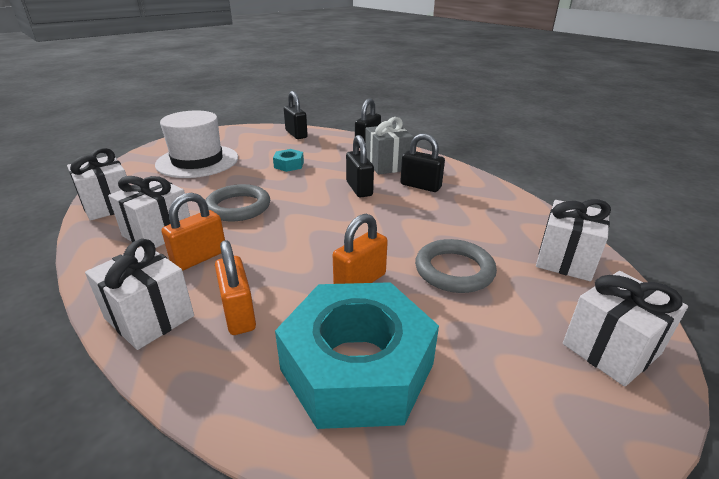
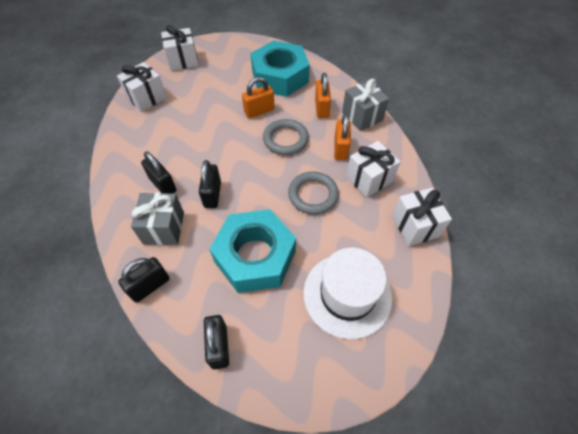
camera: 160 degrees left, 25 degrees up
(150, 317) = (362, 116): white gift -> grey gift
(199, 258) = (340, 149): orange padlock -> orange padlock turned 60 degrees counterclockwise
(289, 165) = (255, 256): turquoise nut -> turquoise nut, size x2.49
(454, 270) = (208, 106): grey ring -> grey ring (285, 139)

